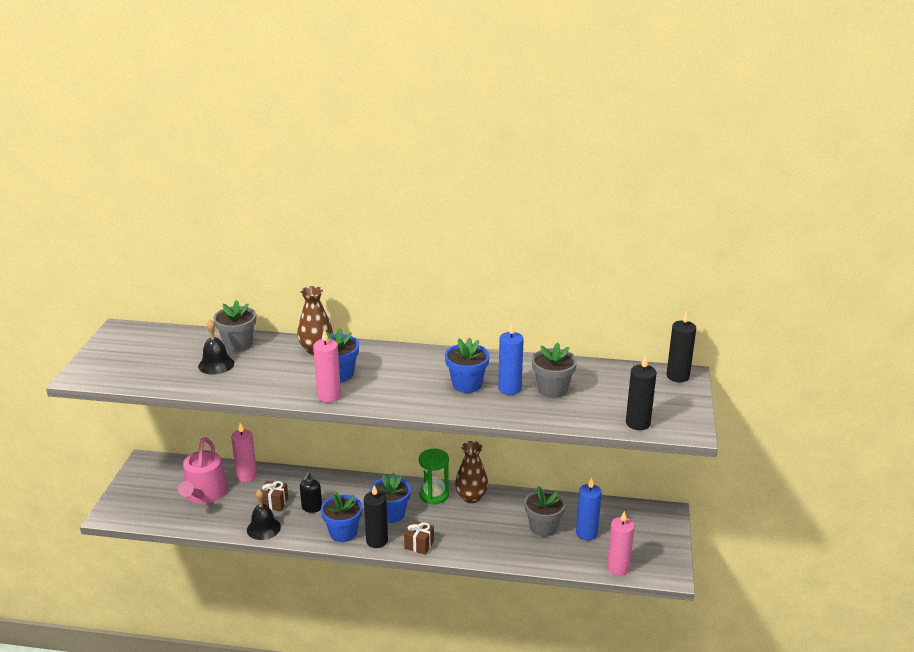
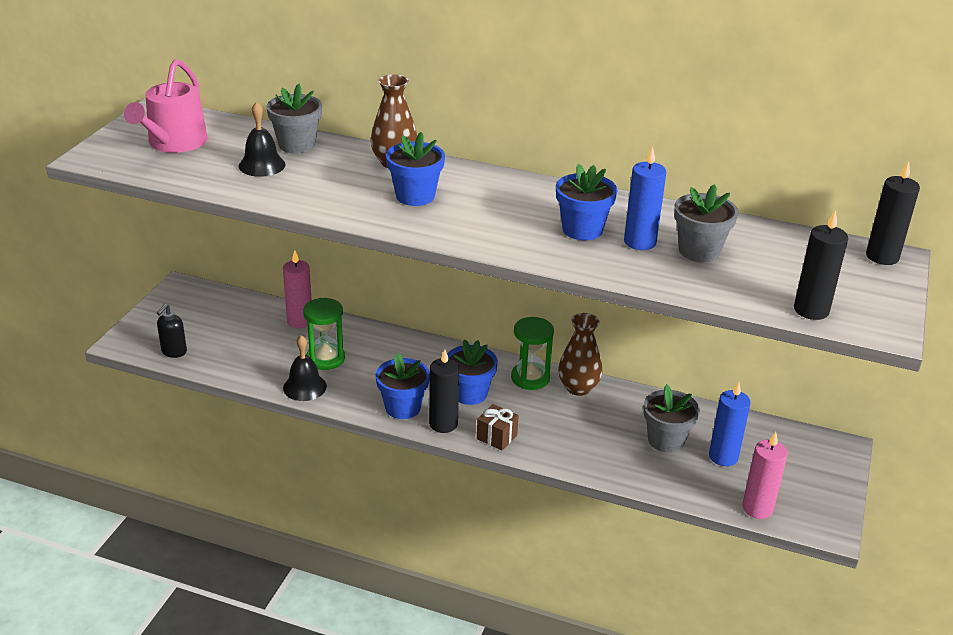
camera: 10 degrees right, 5 degrees up
(204, 494) = (243, 335): pink watering can -> pink watering can (174, 143)
(274, 503) = (325, 358): brown gift -> green hourglass
(311, 508) = (370, 371): black soap dispenser -> black soap dispenser (174, 352)
(329, 396) = (395, 220): pink candle -> none

